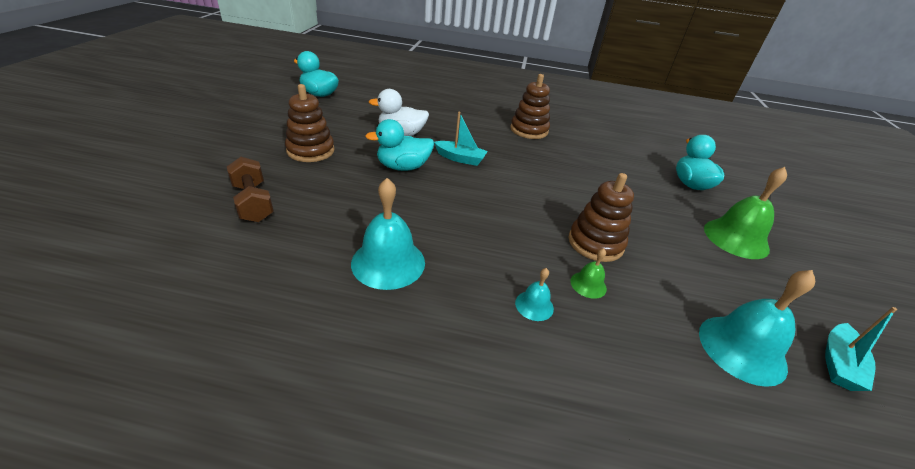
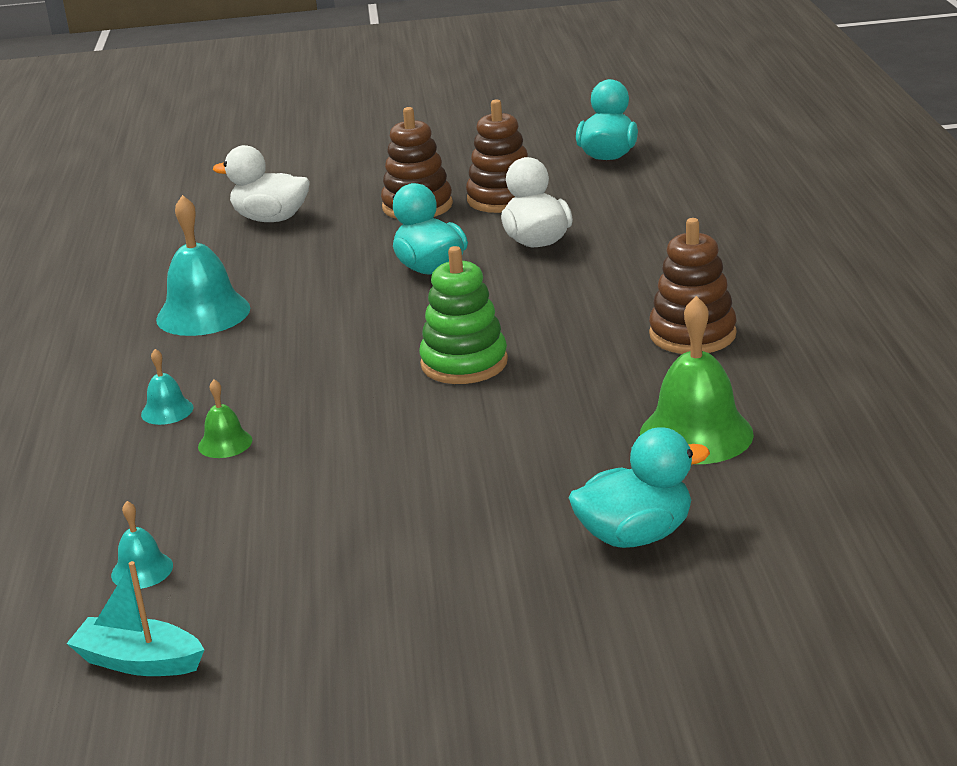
camera: 80 degrees right, 10 degrees down
(253, 203) = (270, 219): brown dumbbell -> white duck
(460, 158) = (500, 299): turquoise boat -> none
(525, 184) = (464, 363): none -> green stacking toy
(595, 243) = (329, 440): brown stacking toy -> brown stacking toy (502, 199)
(736, 238) = (443, 585): green bell -> green bell (696, 433)
(742, 349) = (142, 570): turquoise bell -> turquoise bell, size x0.50

